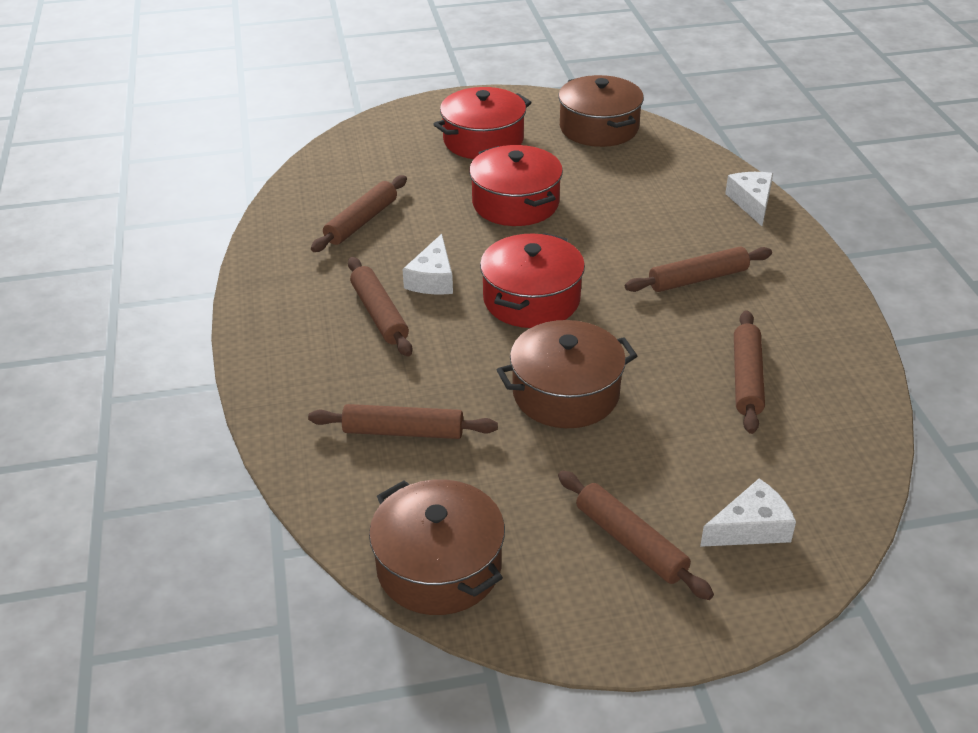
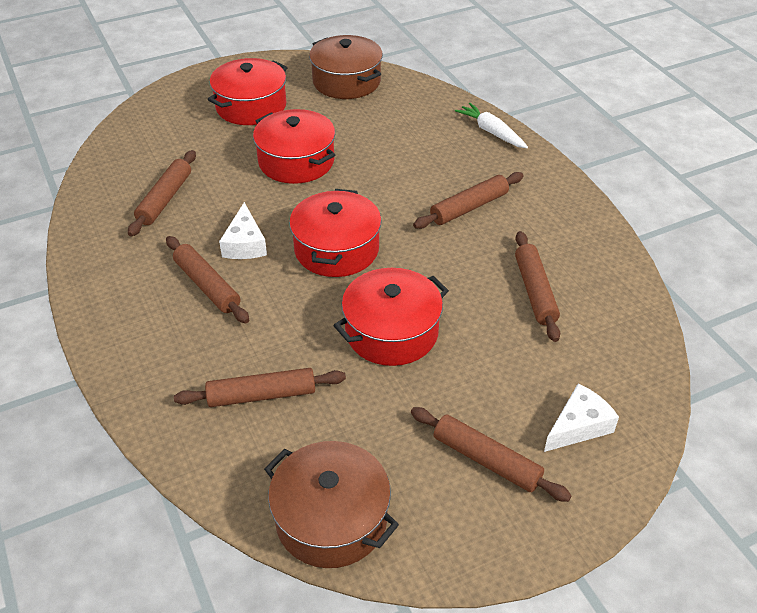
camera: 15 degrees left, 5 degrees up
(566, 393) = (391, 332): brown pot -> red pot
(751, 203) = (491, 132): white cheese -> white carrot

